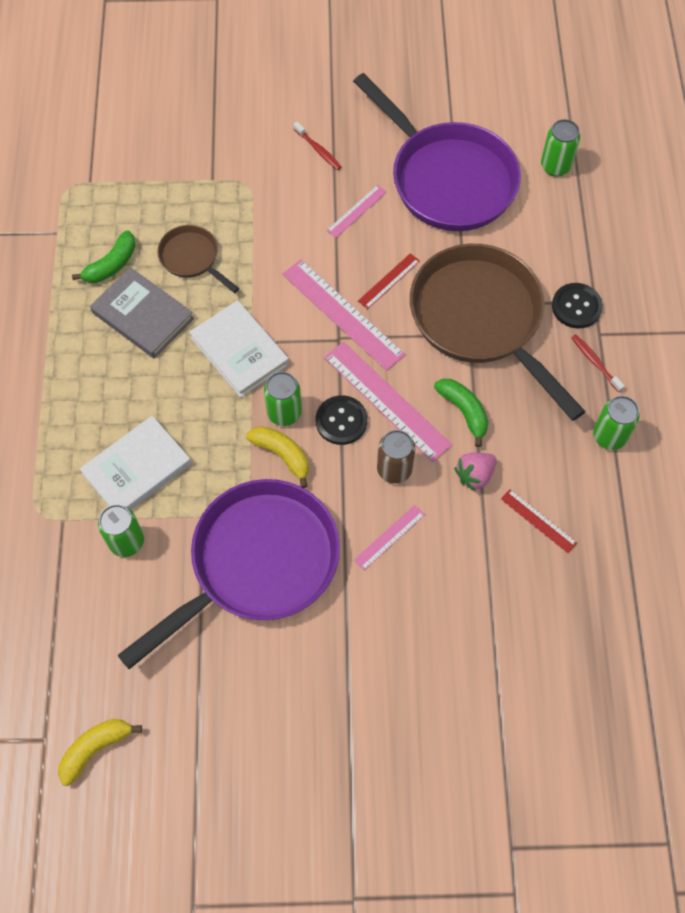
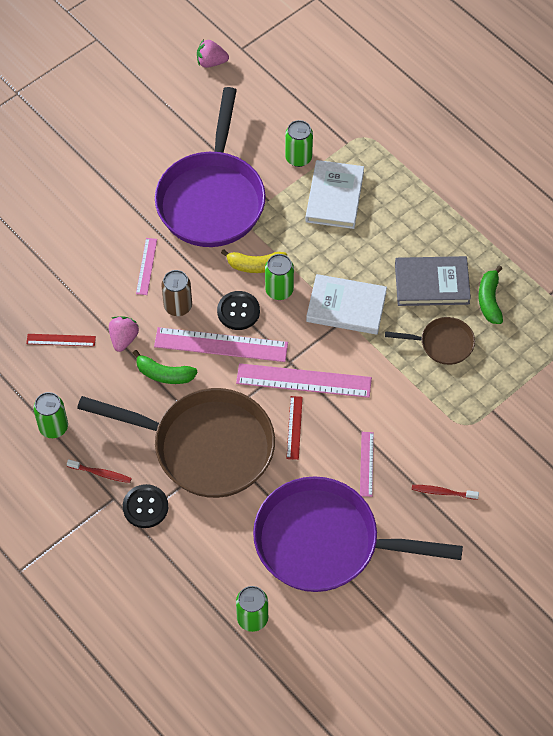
camera: 140 degrees right, 5 degrees down
(96, 749) = (211, 62): yellow banana -> pink strawberry

